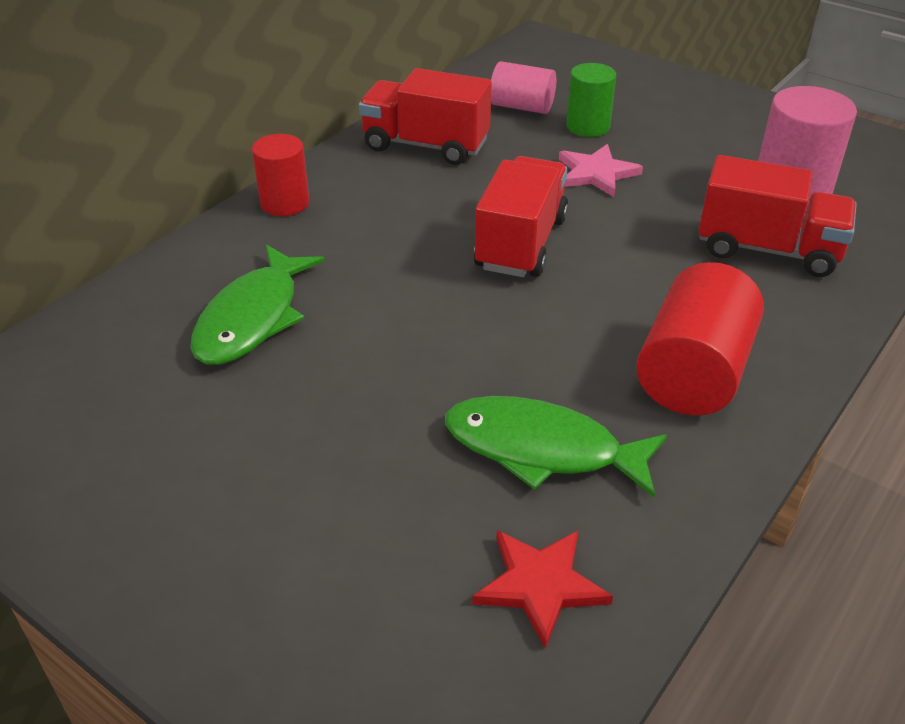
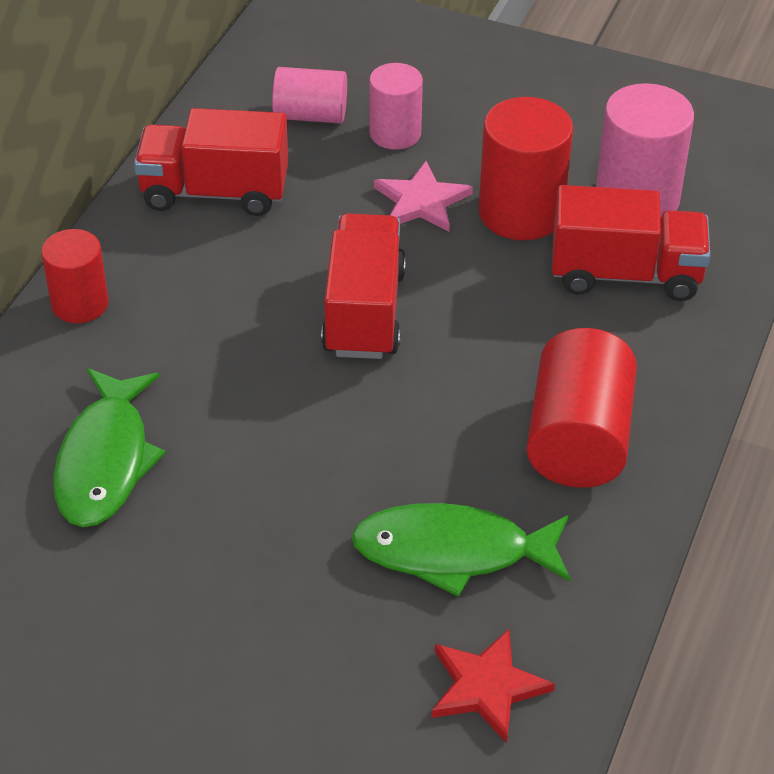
camera: 15 degrees left, 5 degrees up
(588, 126) = (395, 133): green cylinder -> pink cylinder
(681, 192) = (521, 212): none -> red cylinder

